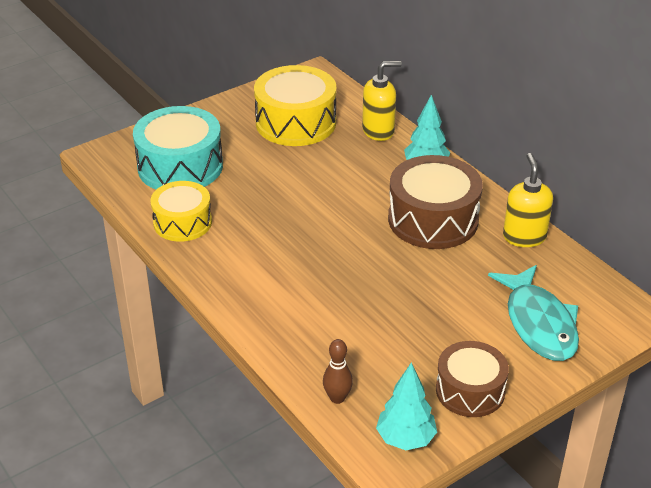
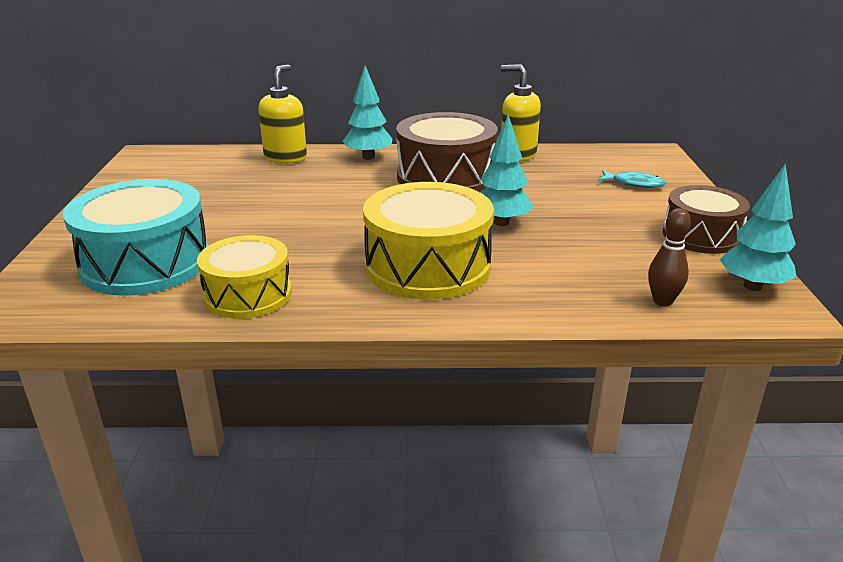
camera: 55 degrees left, 10 degrees down
(295, 122) = (200, 184): yellow drum -> yellow drum (428, 266)
(382, 280) = (501, 222): none -> turquoise tree
(539, 323) = (634, 184): turquoise fish -> turquoise fish, size x0.48

